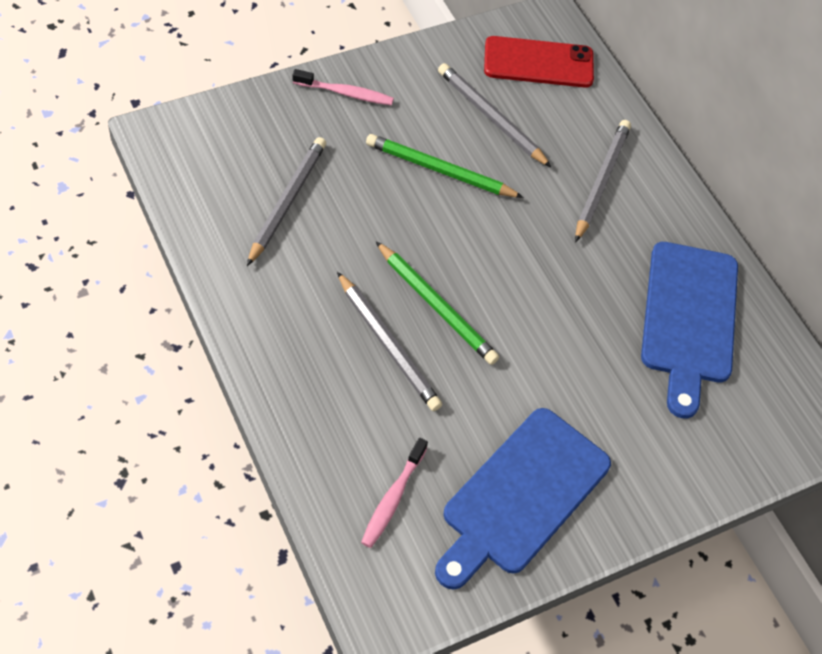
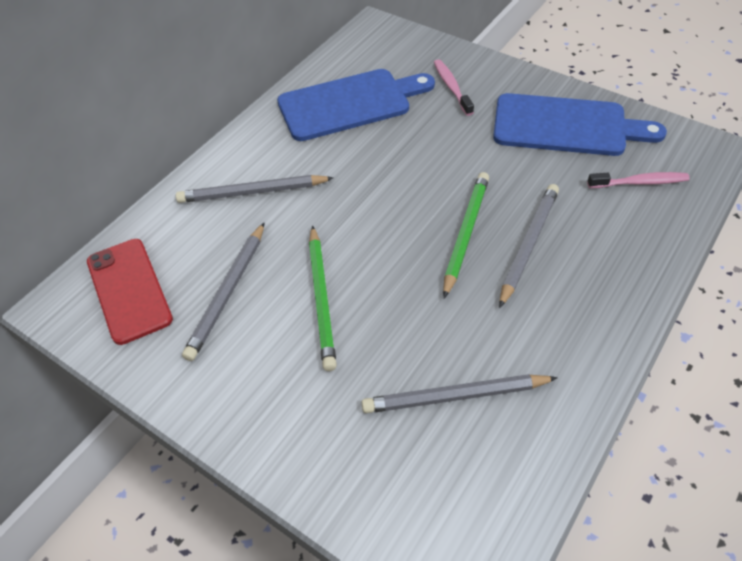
camera: 110 degrees left, 5 degrees down
(345, 93) = (276, 428): pink toothbrush -> pink toothbrush (451, 87)

